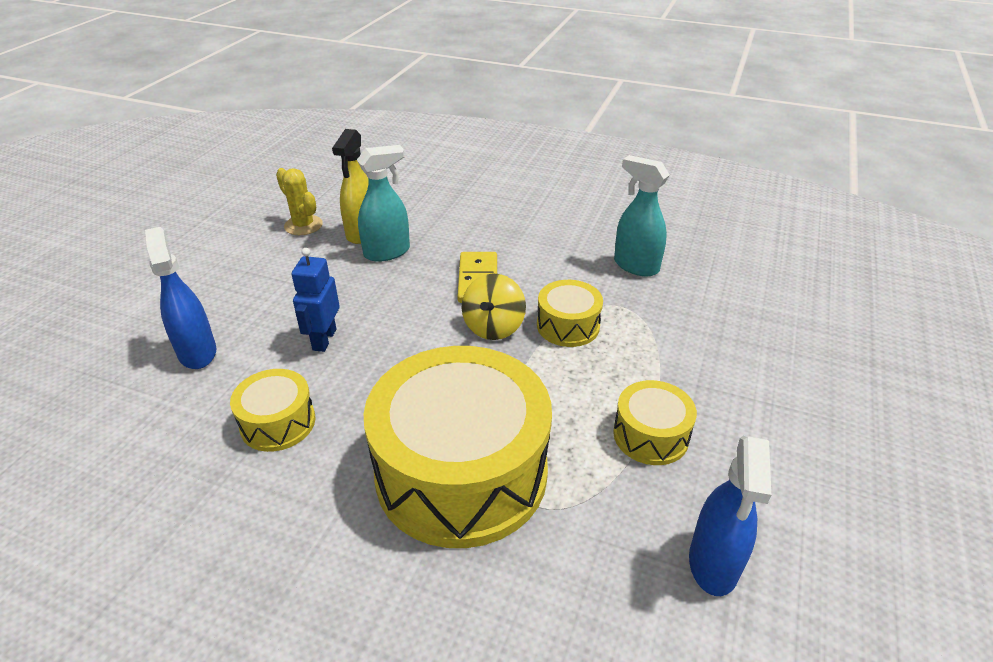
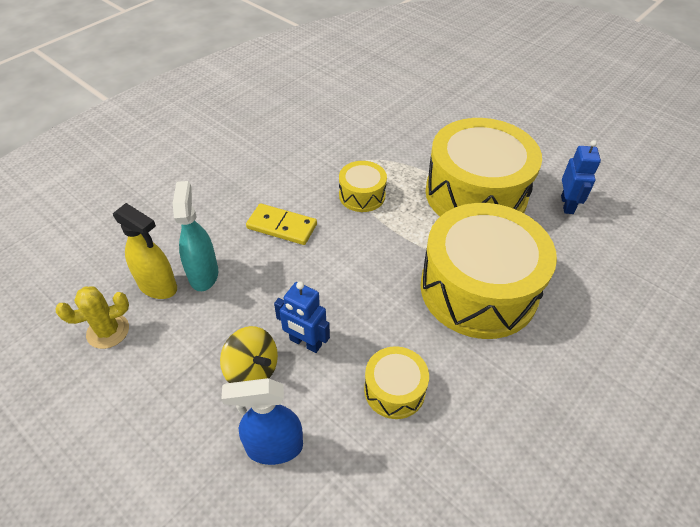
camera: 70 degrees left, 10 degrees up
(493, 327) = (343, 233): yellow spinning top -> yellow spinning top (252, 370)
(635, 266) = (315, 141): turquoise spray bottle -> none
(650, 435) = (475, 194): yellow drum -> yellow drum, size x2.18
(713, 564) = (567, 205): blue spray bottle -> blue robot

